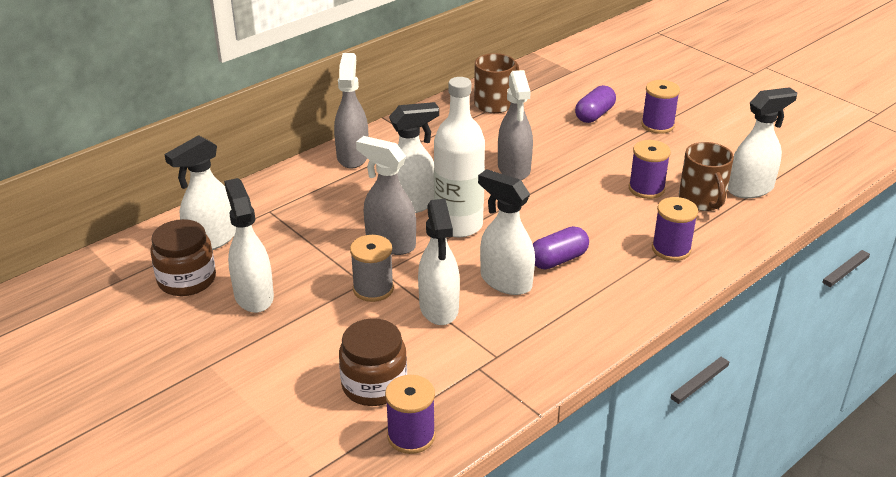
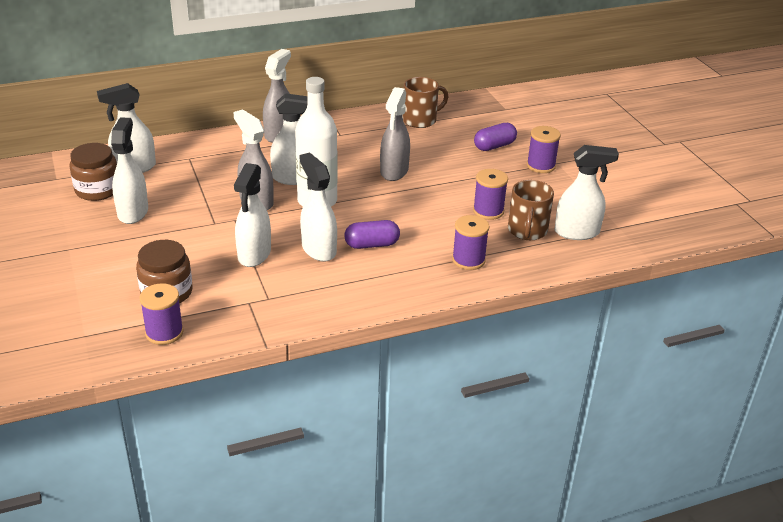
camera: 20 degrees right, 0 degrees up
(373, 289) = (218, 229): grey spool -> none

